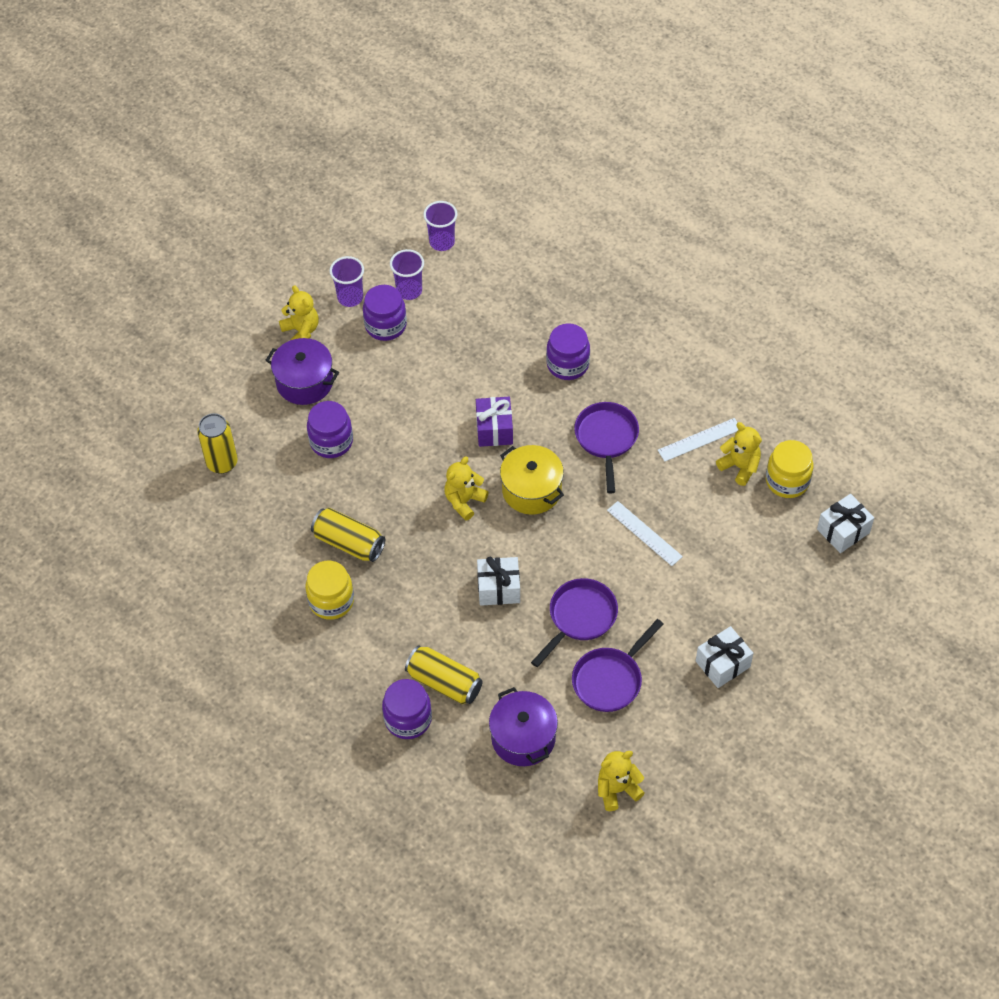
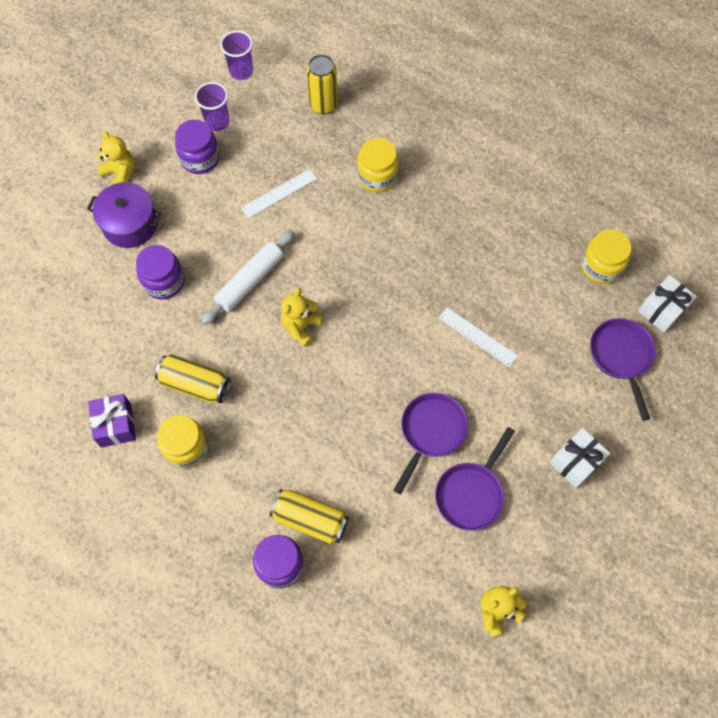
camera: 10 degrees left, 10 degrees up
(222, 463) = (59, 317): yellow can -> yellow can (323, 105)
(350, 297) = (162, 135): purple cup -> none
(419, 451) = (250, 281): none -> white rolling pin
(494, 429) = (318, 250): purple gift -> purple gift (116, 425)
(498, 588) = (348, 412): white gift -> none
(523, 738) = (397, 568): purple pot -> none
(531, 490) = (363, 306): yellow pot -> none
(567, 364) = (377, 176): purple jar -> yellow jar
(606, 439) = (426, 246): purple pan -> purple pan (621, 357)
(699, 439) = (512, 236): white ruler -> white ruler (279, 193)
(740, 467) = (554, 258): yellow teddy bear -> none

